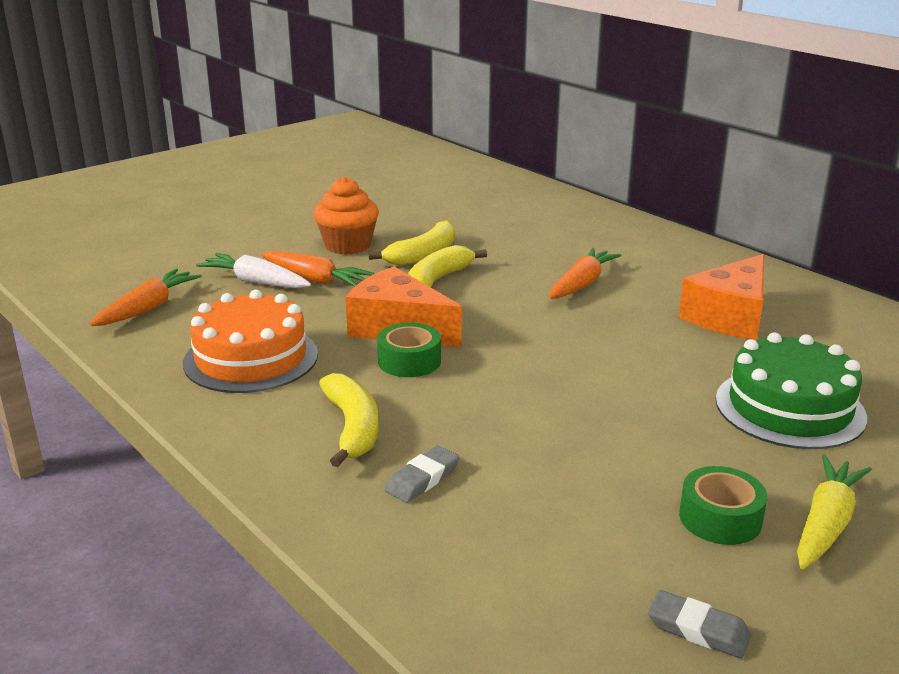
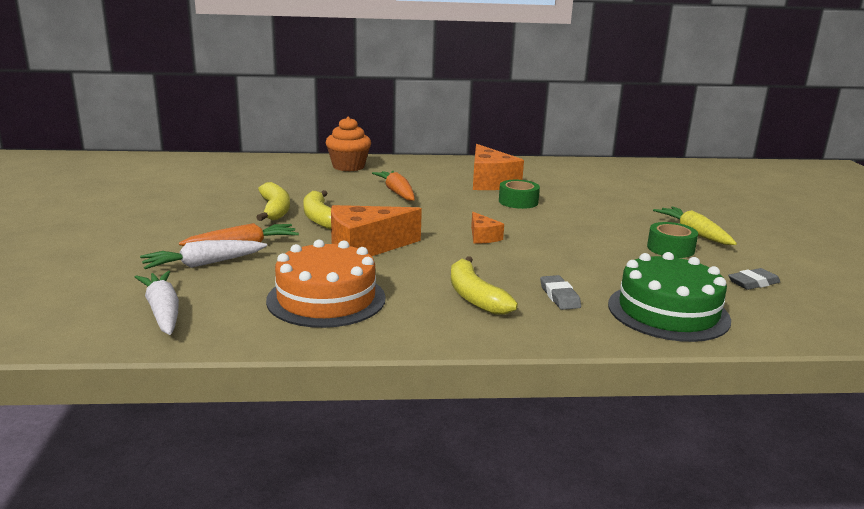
camera: 55 degrees left, 5 degrees down
(148, 308) = (163, 311): orange carrot -> white carrot
(348, 245) = (210, 223): orange cupcake -> orange cupcake (348, 166)
(352, 428) = (474, 296): yellow banana -> yellow banana turned 135 degrees counterclockwise
(409, 361) = (415, 257): green tape -> green tape (518, 202)
(531, 375) = (483, 237): none -> orange cheese
(789, 408) = (592, 204): green cake -> green cake (668, 312)

